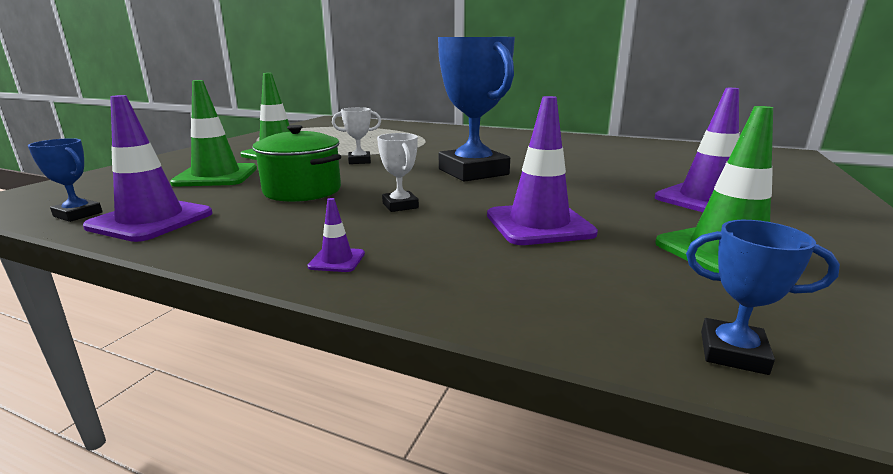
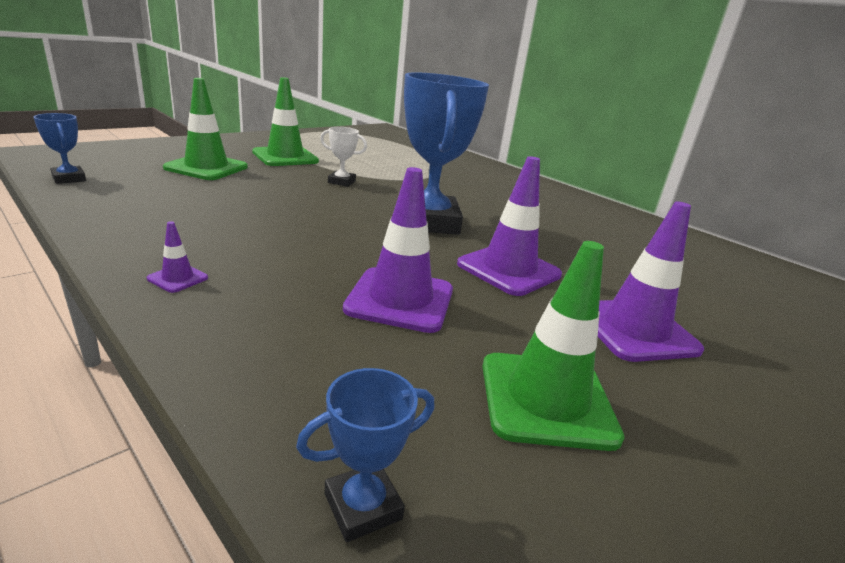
camera: 20 degrees right, 5 degrees up
(151, 220) = (106, 198): purple traffic cone -> purple traffic cone (509, 269)
(302, 190) = (250, 201): green pot -> none
(400, 205) = (306, 240): white trophy -> none
(733, 352) = (362, 506): blue trophy -> blue trophy turned 75 degrees counterclockwise

